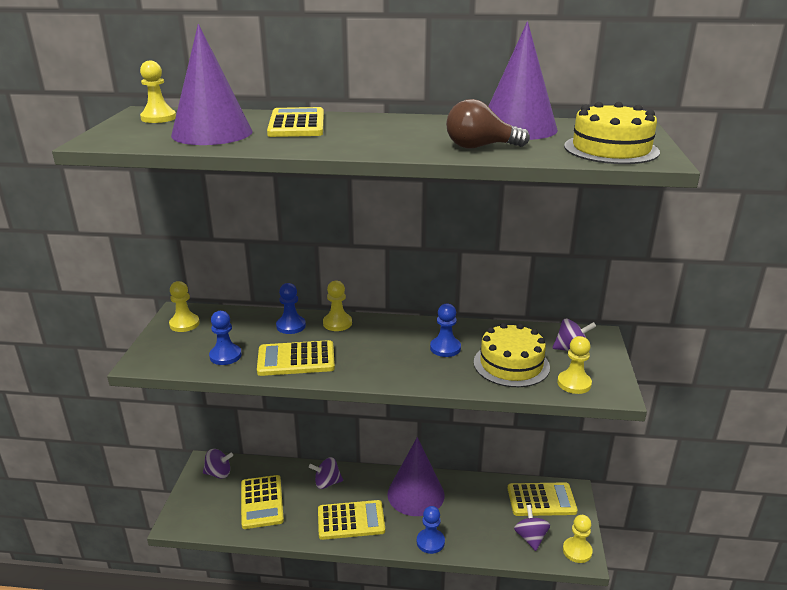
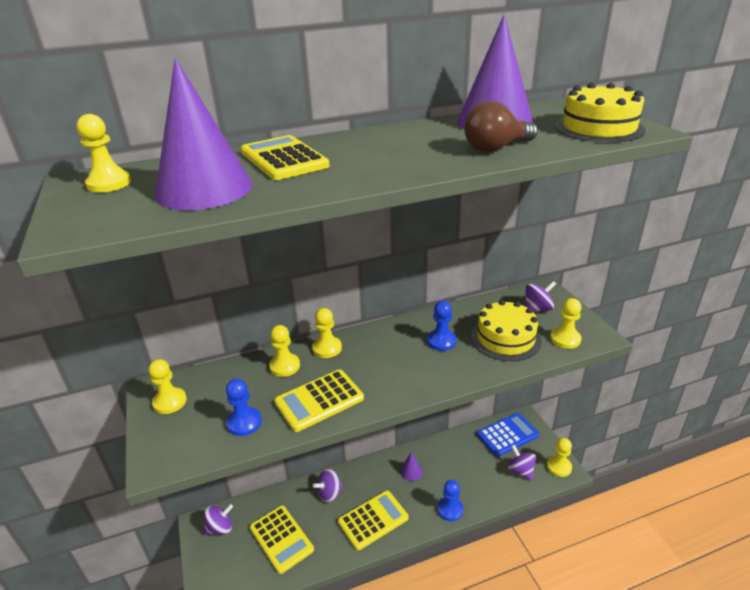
camera: 25 degrees left, 5 degrees up
(291, 326) = (285, 366): blue pawn -> yellow pawn
(415, 494) = (411, 471): purple cone -> purple cone, size x0.43
(541, 500) = (507, 435): yellow calculator -> blue calculator

